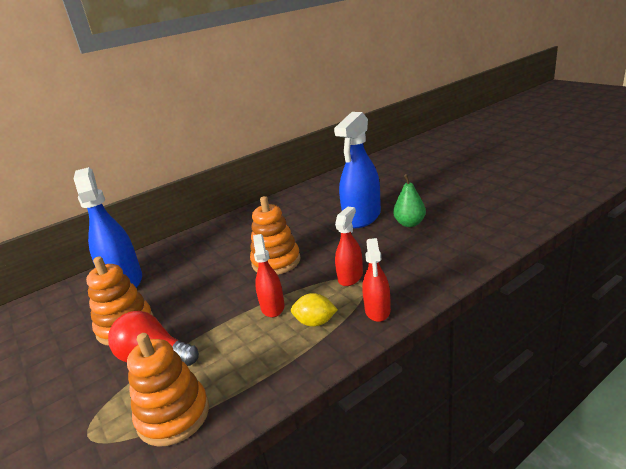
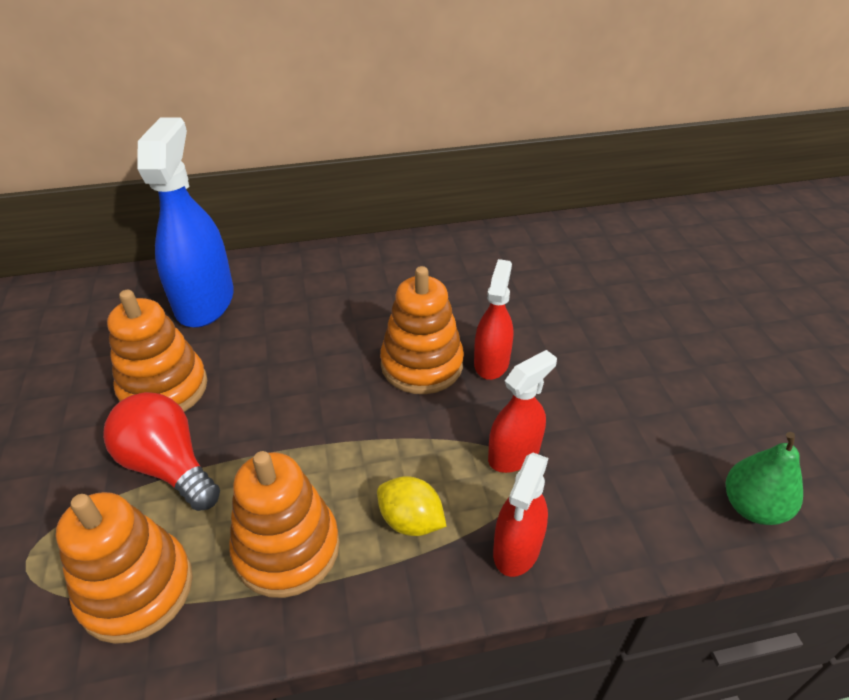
camera: 20 degrees right, 15 degrees up
(254, 361) = (287, 548): none -> orange stacking toy
(272, 307) = (368, 455): red spray bottle -> red spray bottle (491, 362)
(362, 217) = (603, 333): blue spray bottle -> none
(409, 223) = (675, 383): green pear -> green pear (752, 507)

